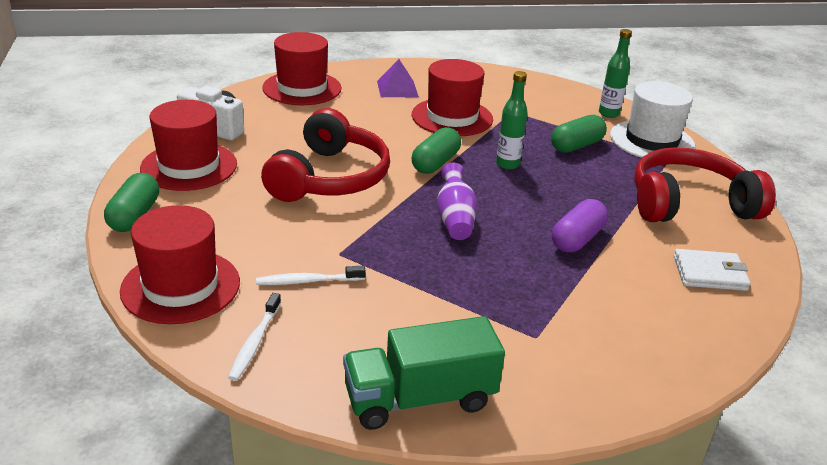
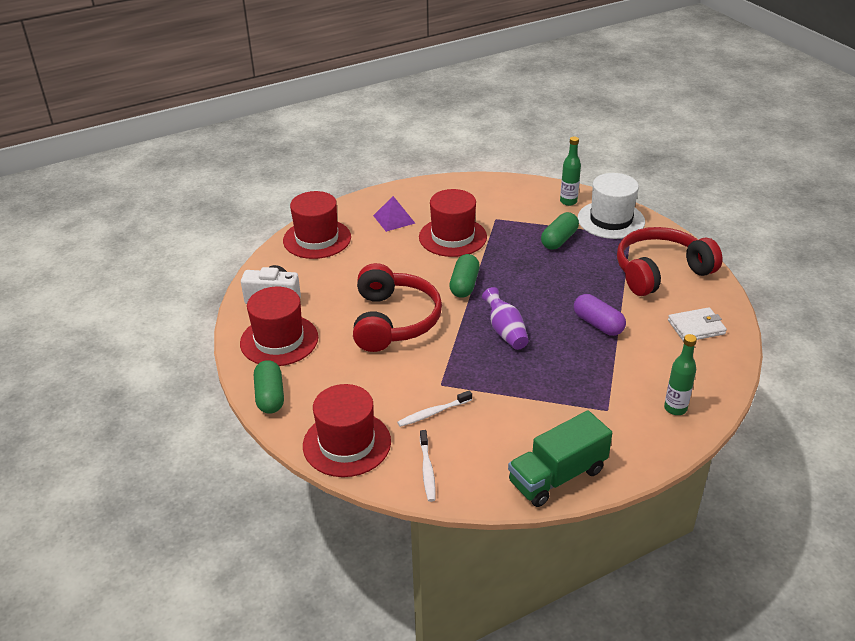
camera: 15 degrees left, 5 degrees up
(507, 164) = (517, 271): green bottle -> green bottle (675, 408)
(577, 239) = (598, 324): purple capsule -> purple capsule turned 60 degrees counterclockwise

